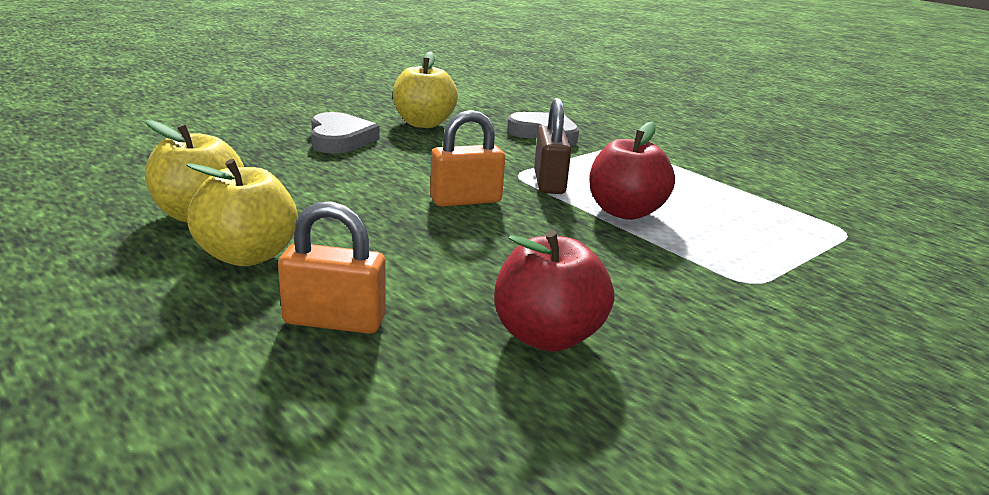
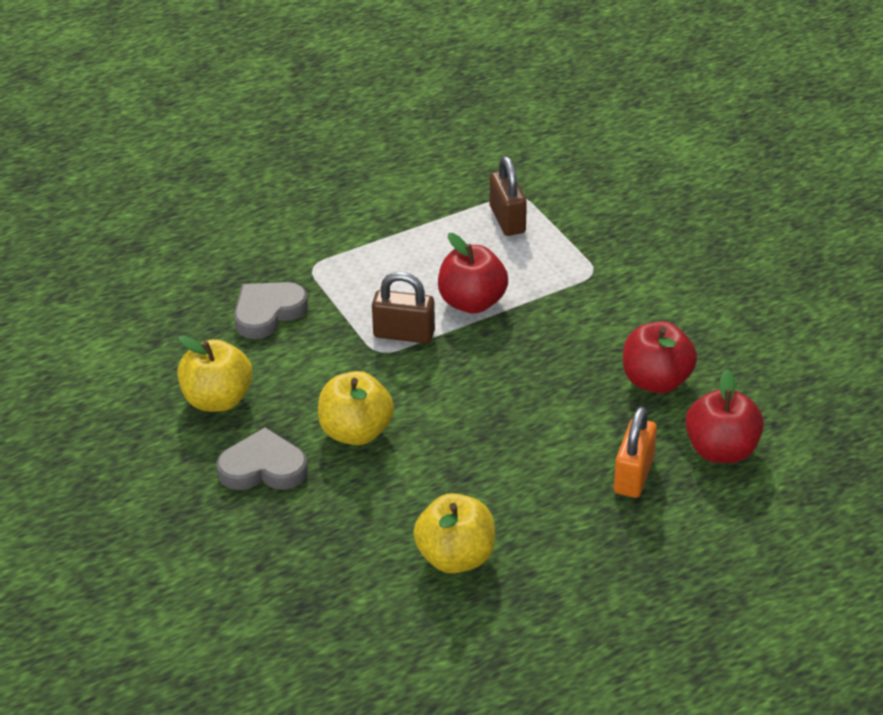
camera: 75 degrees left, 15 degrees up
(248, 255) = (536, 522): yellow apple -> yellow apple (356, 432)
(399, 403) = (721, 450): none -> red apple
(466, 200) = (439, 392): orange padlock -> none
(792, 226) = (507, 220): none -> brown padlock

